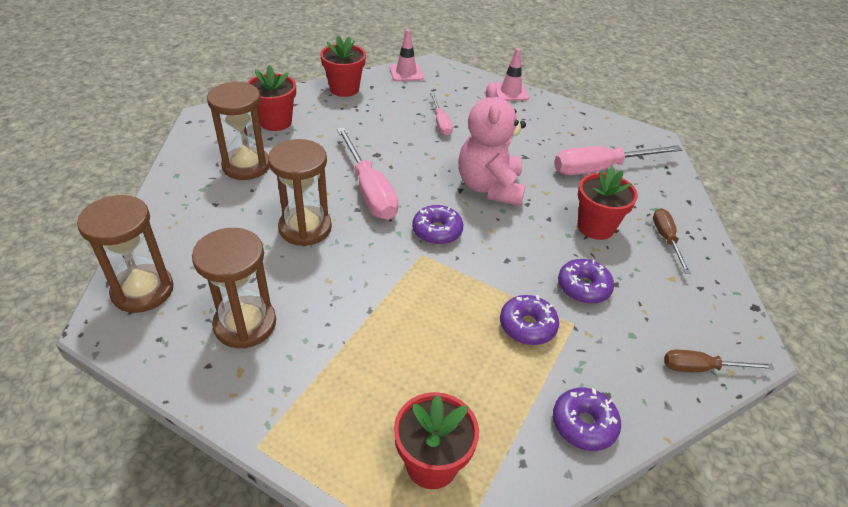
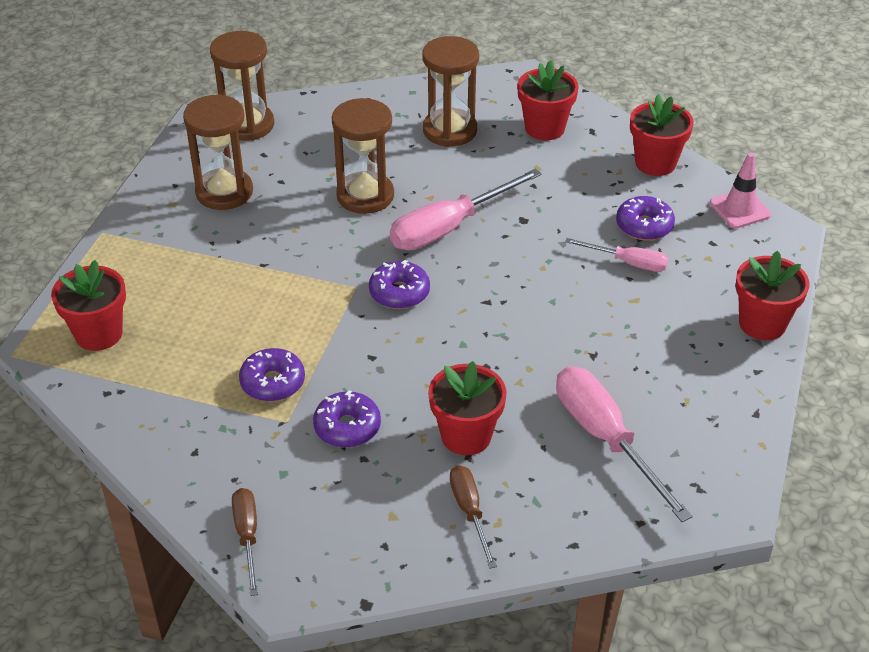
camera: 80 degrees right, 0 degrees up
(440, 123) = (627, 263): pink screwdriver -> pink screwdriver turned 135 degrees counterclockwise
(489, 187) = (503, 327): pink teddy bear -> none
(510, 92) = (762, 324): pink traffic cone -> red flower pot
(583, 424) = (154, 434): purple donut -> purple donut (644, 226)
(666, 239) = (470, 512): brown screwdriver -> brown screwdriver turned 90 degrees counterclockwise

